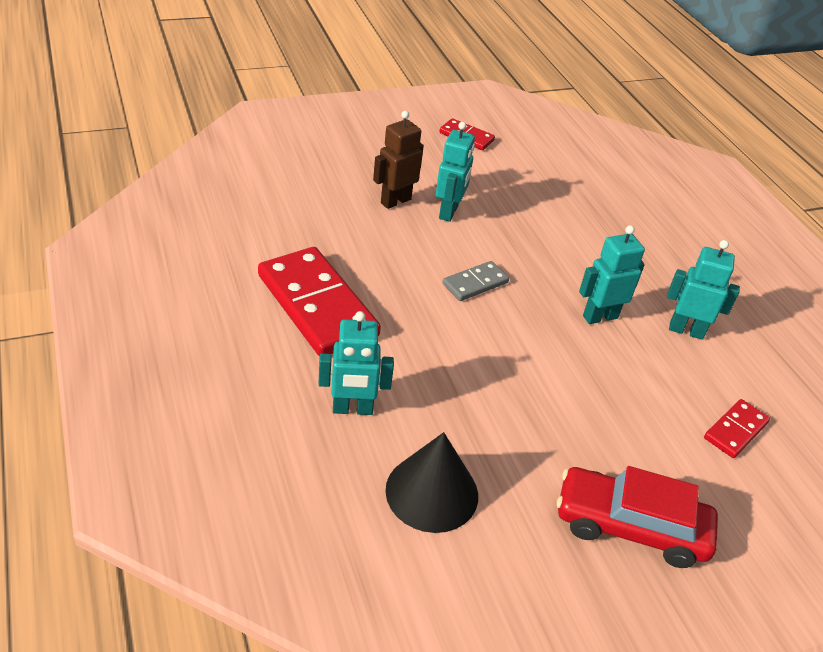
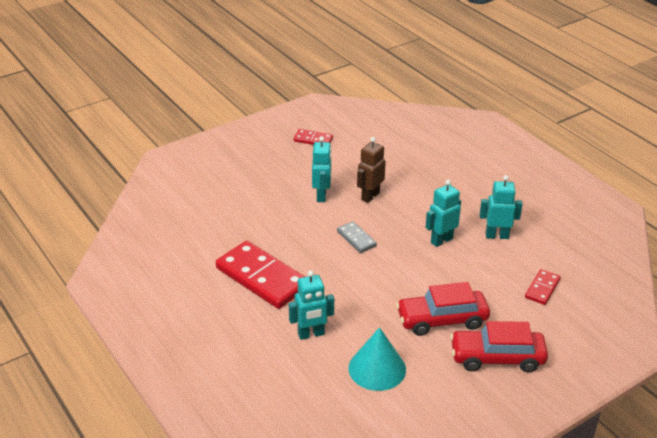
camera: 10 degrees left, 5 degrees down
(395, 201) = (283, 197): brown robot -> brown robot (370, 196)
(432, 492) = (377, 368): black cone -> turquoise cone
(475, 283) = (356, 239): grey domino -> grey domino turned 75 degrees counterclockwise
(561, 439) = (442, 320): none -> red car

